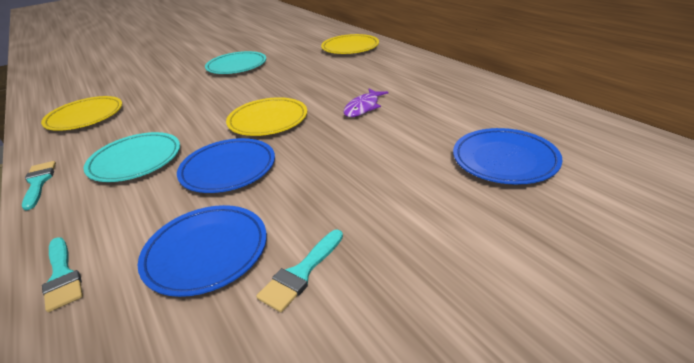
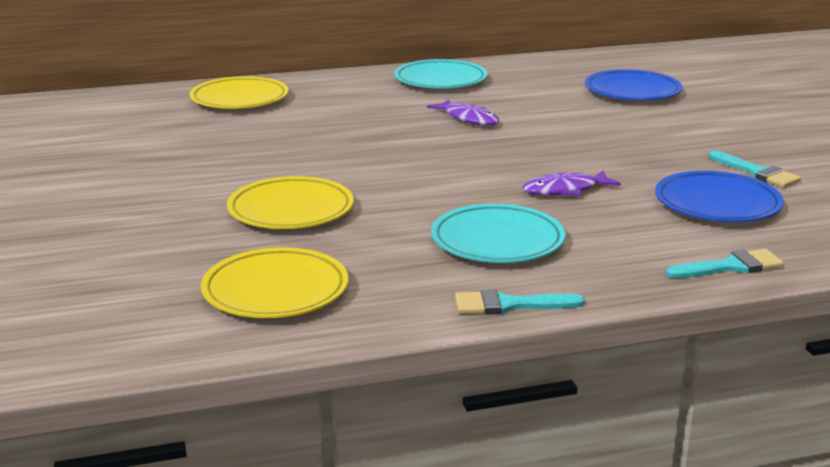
camera: 75 degrees left, 10 degrees down
(228, 169) = (565, 190): blue plate -> purple fish
(237, 66) = (195, 171): turquoise plate -> turquoise plate (440, 80)
(268, 121) = (451, 164): yellow plate -> yellow plate (291, 210)

